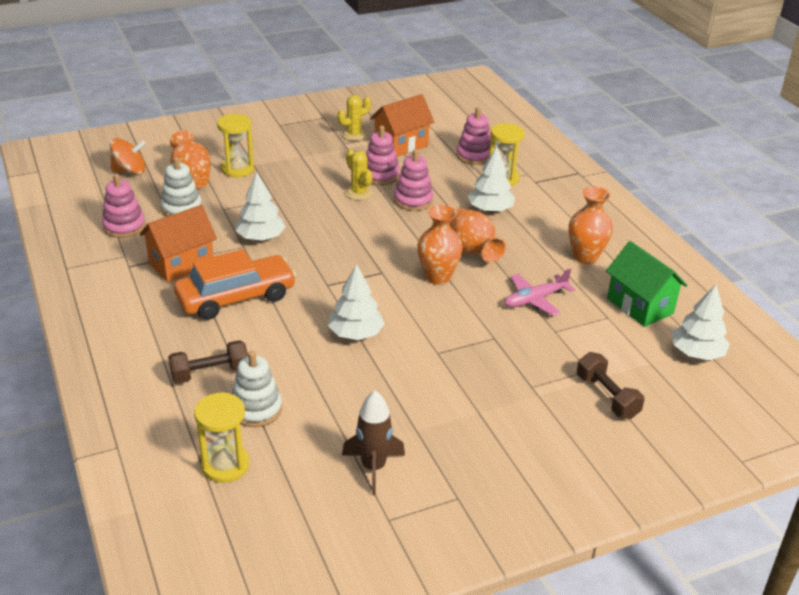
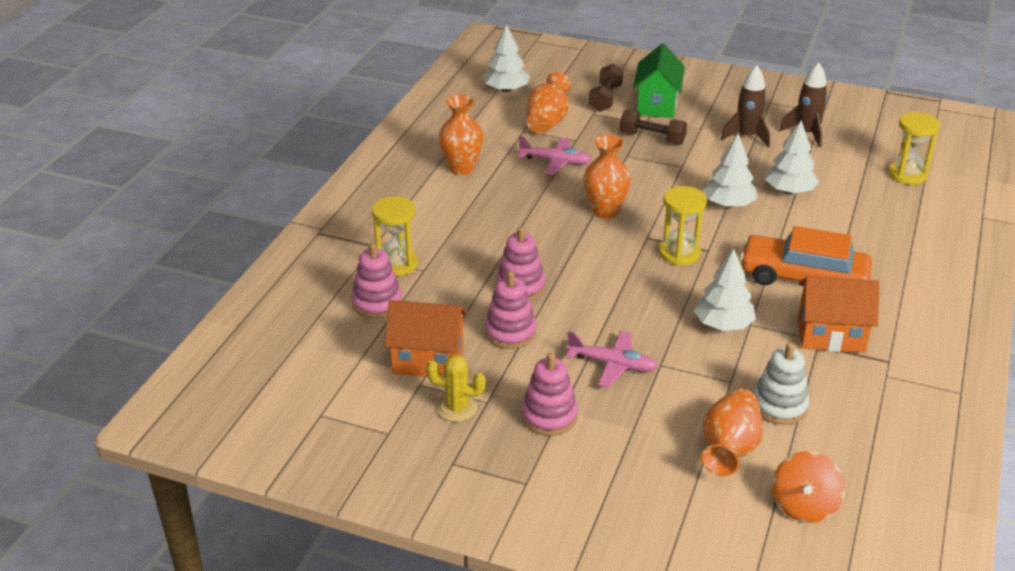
camera: 135 degrees left, 0 degrees up
(124, 226) = (865, 415): pink stacking toy -> pink stacking toy (549, 416)
(130, 171) = (804, 506): orange spinning top -> orange spinning top turned 105 degrees counterclockwise
(210, 373) = (876, 230): brown dumbbell -> brown dumbbell (652, 138)
(237, 169) = (660, 431): yellow hourglass -> yellow hourglass (679, 253)
(256, 409) = (858, 193): white stacking toy -> none
(301, 186) = (612, 365): none -> pink plane
(359, 193) = (562, 324): yellow cactus -> none
(424, 425) = (746, 136): none -> brown rocket
(471, 250) = (542, 217): orange vase -> orange vase (547, 122)
(490, 210) = (465, 241): white tree -> white tree (789, 191)
(640, 306) = (488, 125): green house -> green house (657, 105)

